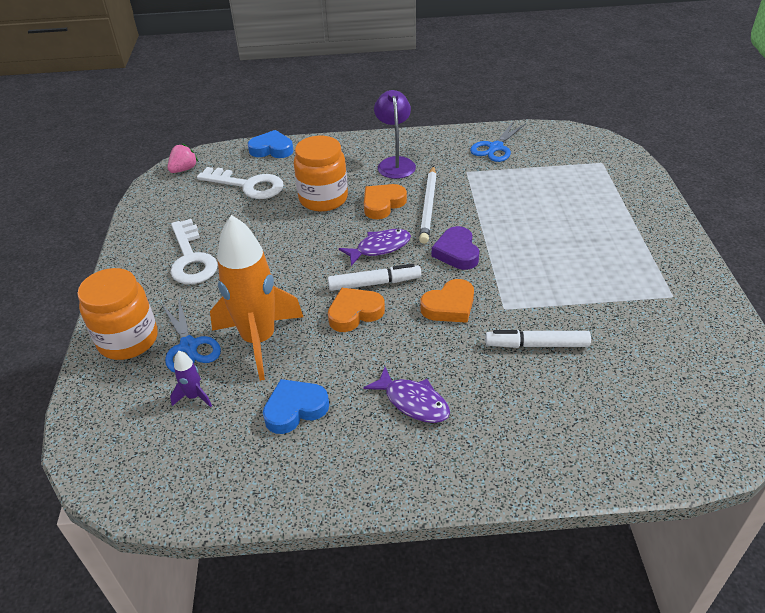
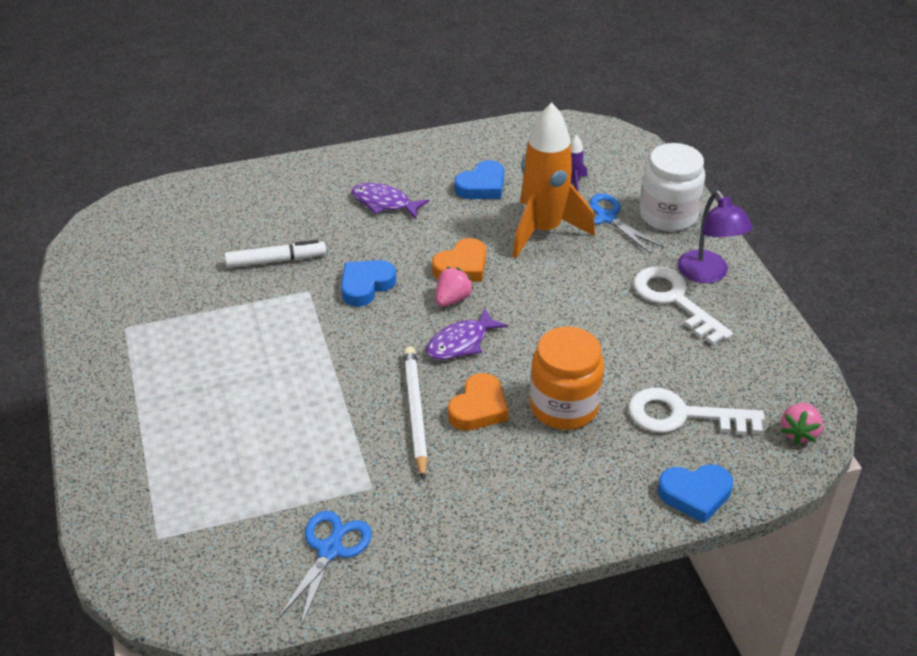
camera: 165 degrees right, 0 degrees up
(128, 340) = (668, 215): orange jar -> white jar
(374, 283) = (452, 299): white marker -> pink strawberry
(395, 163) = (485, 490): purple lamp -> purple lamp (708, 274)
(449, 306) = (366, 285): orange heart -> blue heart
(456, 252) = (367, 348): purple heart -> none

